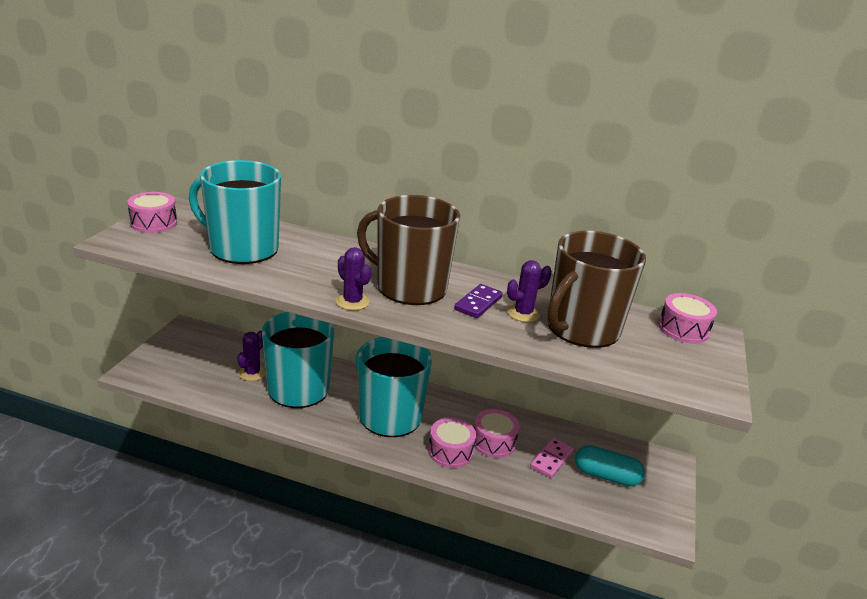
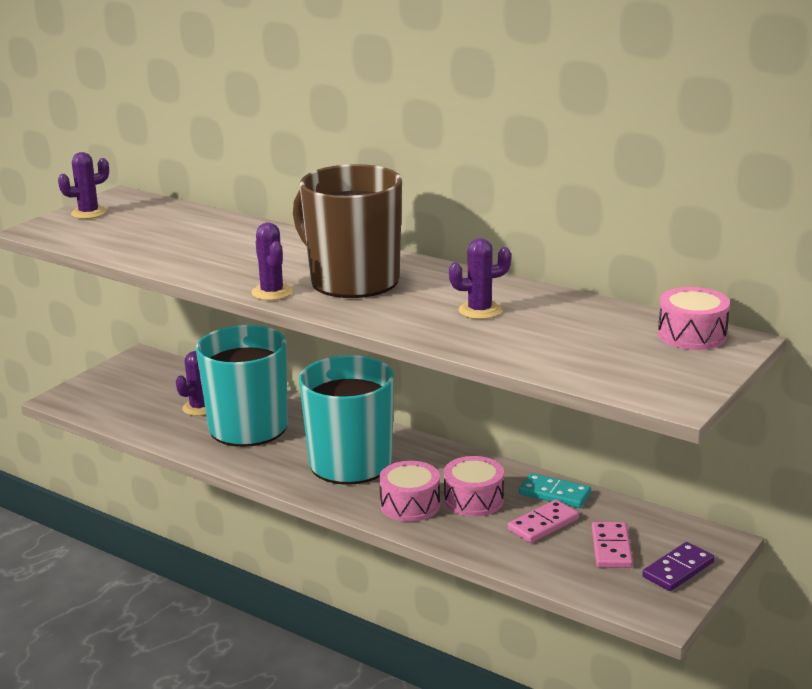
camera: 20 degrees right, 5 degrees down
(154, 223) = (89, 213): pink drum -> purple cactus
(242, 248) = (175, 239): turquoise mug -> none
(478, 303) = (428, 299): purple domino -> purple domino (678, 569)
(546, 431) = (554, 494): none -> turquoise domino
(581, 328) = (546, 328): brown mug -> none
(606, 476) = (611, 548): turquoise capsule -> pink domino

